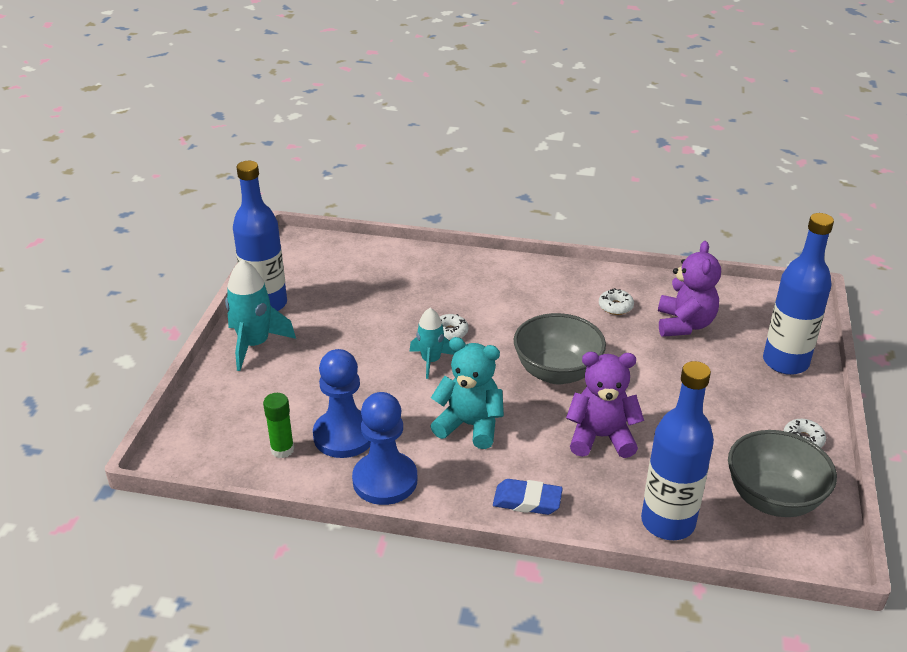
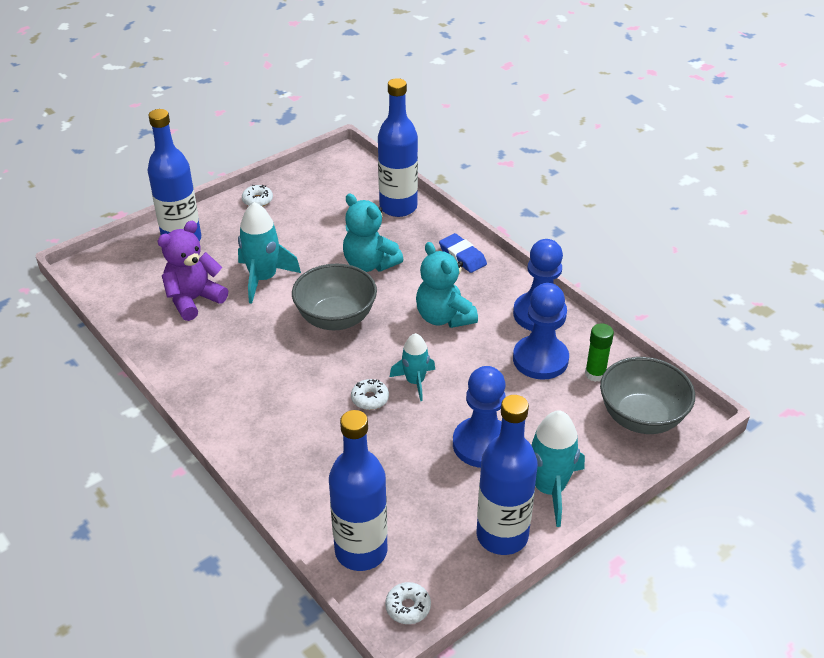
camera: 140 degrees left, 5 degrees up
(331, 347) = (482, 444): none -> blue pawn
(350, 256) = (361, 551): none -> blue bottle
(601, 437) = (369, 264): purple teddy bear -> turquoise teddy bear
(615, 306) = (215, 342): white donut -> white donut (408, 607)
(665, 370) = (263, 278): none -> turquoise rocket
(773, 499) = (326, 187): grey bowl -> grey bowl (641, 418)

